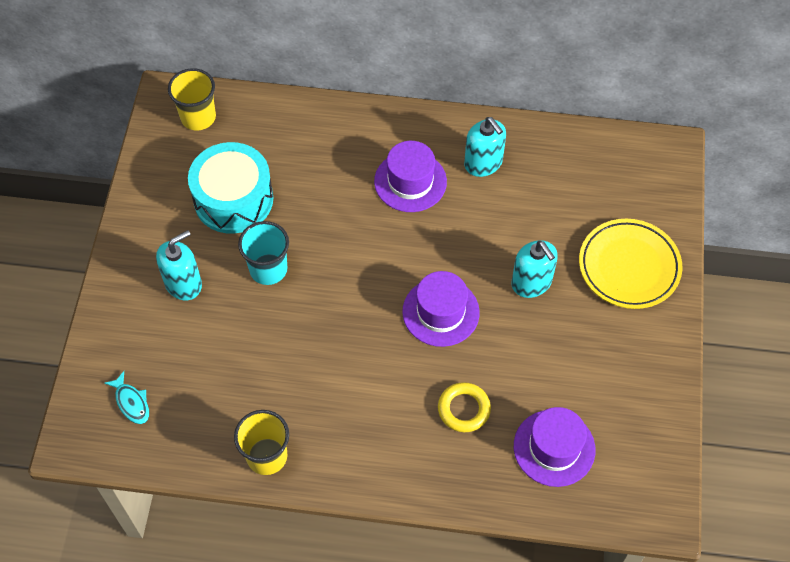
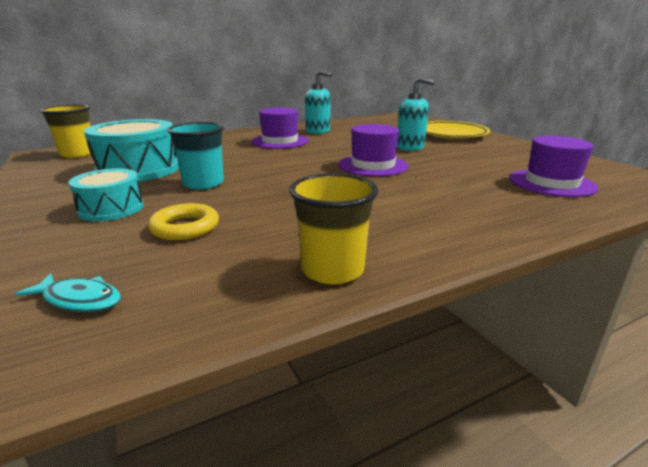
camera: 35 degrees left, 35 degrees down
(183, 283) = (111, 208): turquoise soap dispenser -> turquoise drum
(464, 409) = (463, 189): yellow ring -> yellow ring (185, 227)

